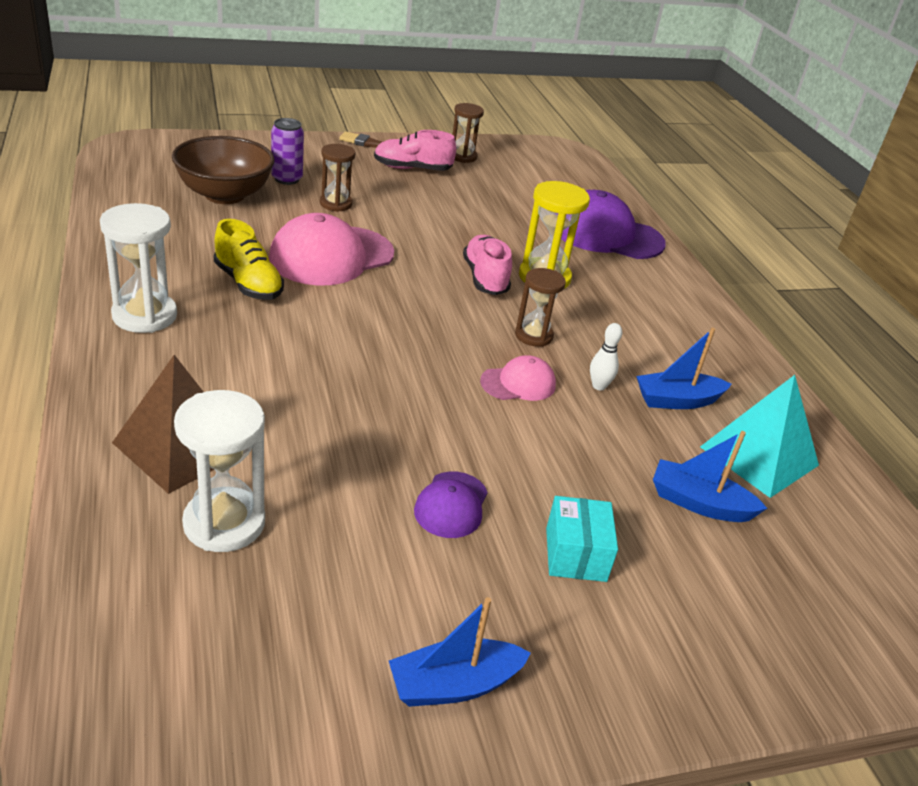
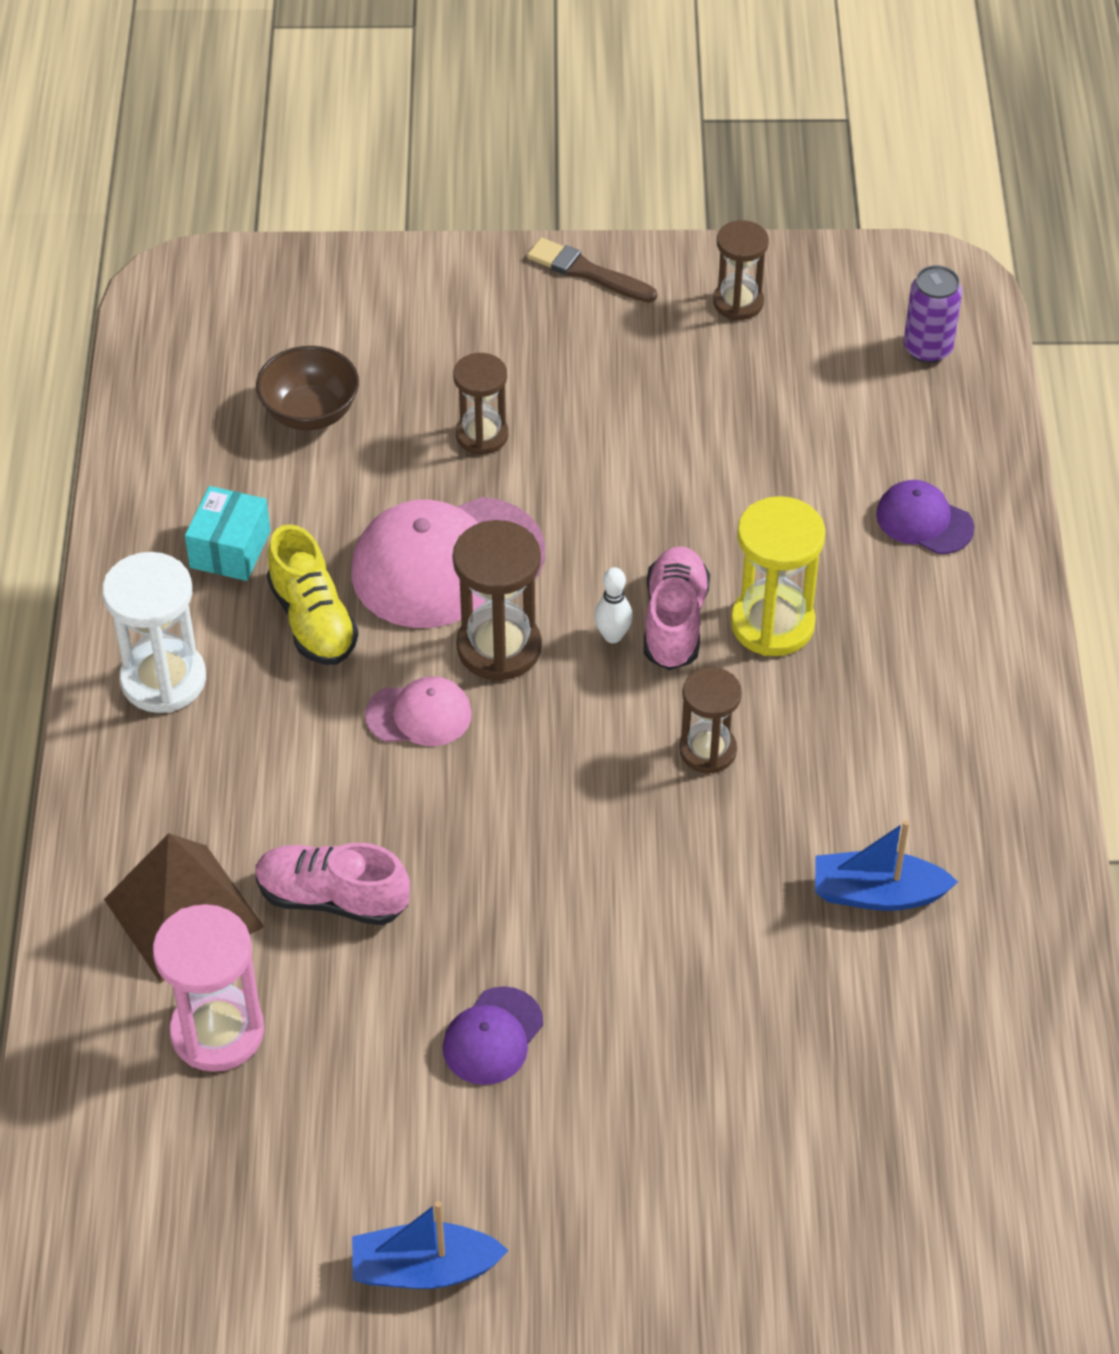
camera: 20 degrees right, 15 degrees up
(224, 195) = (310, 412): brown bowl -> brown bowl, size x0.66
(224, 523) = (217, 1032): white hourglass -> pink hourglass
(287, 179) = (416, 370): purple can -> purple can (927, 348)
(379, 293) = (499, 648): none -> brown hourglass
(412, 169) = (636, 339): pink shoe -> pink shoe (332, 898)
(518, 383) = (650, 842): pink cap -> pink cap (419, 715)
(575, 554) = (624, 1126): turquoise box -> turquoise box (230, 549)
(599, 386) = (769, 857): white bowling pin -> white bowling pin (613, 636)
(606, 234) = (924, 521): purple cap -> purple cap, size x0.52
(699, 503) = (823, 1071): blue boat -> none
(759, 456) = (952, 1003): turquoise pyramid -> none

